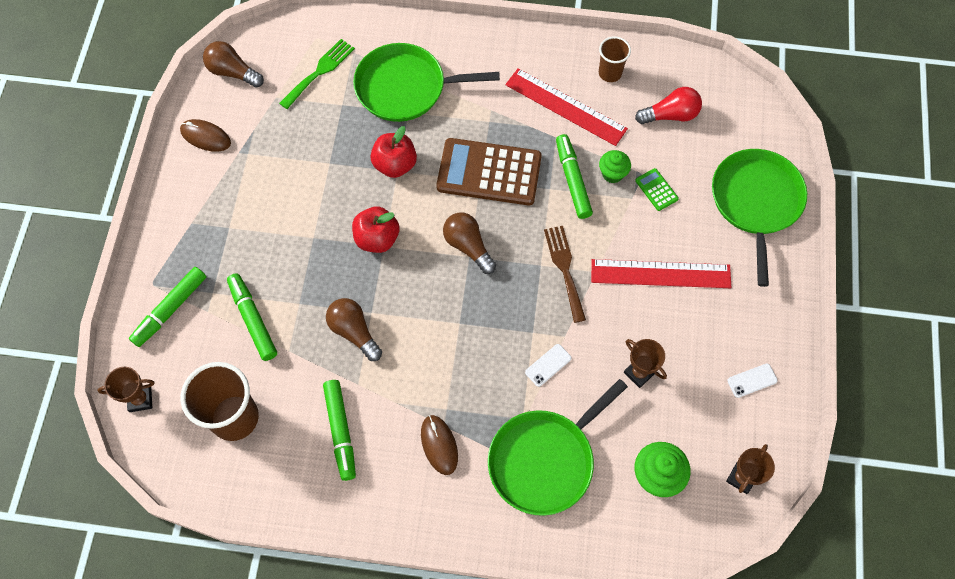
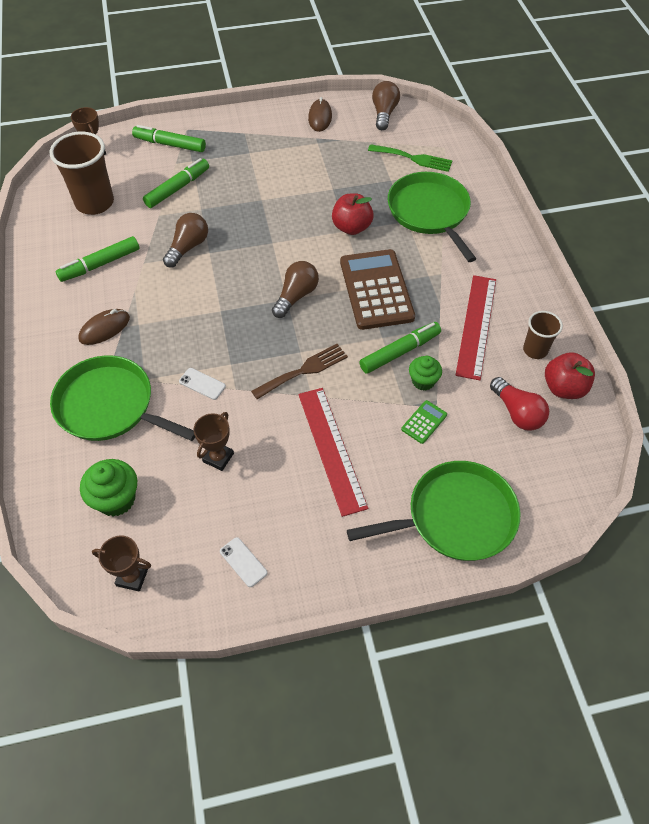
camera: 70 degrees right, 10 degrees down
(377, 239) = (277, 236): red apple -> red apple (564, 388)

